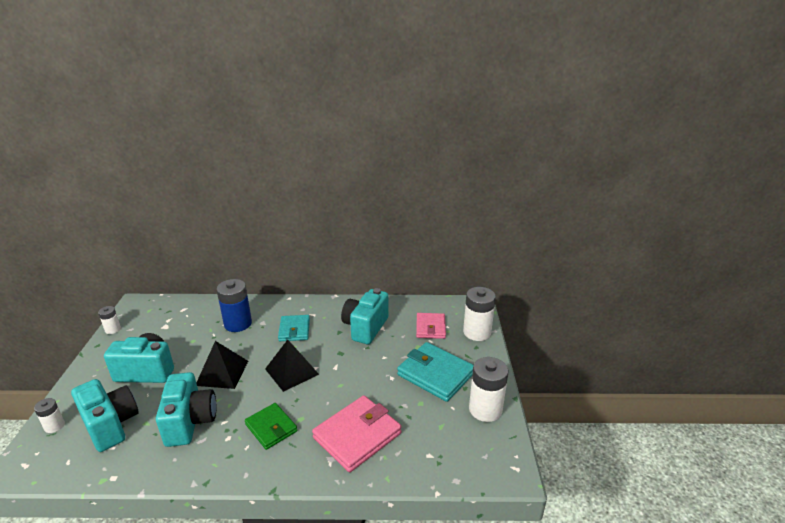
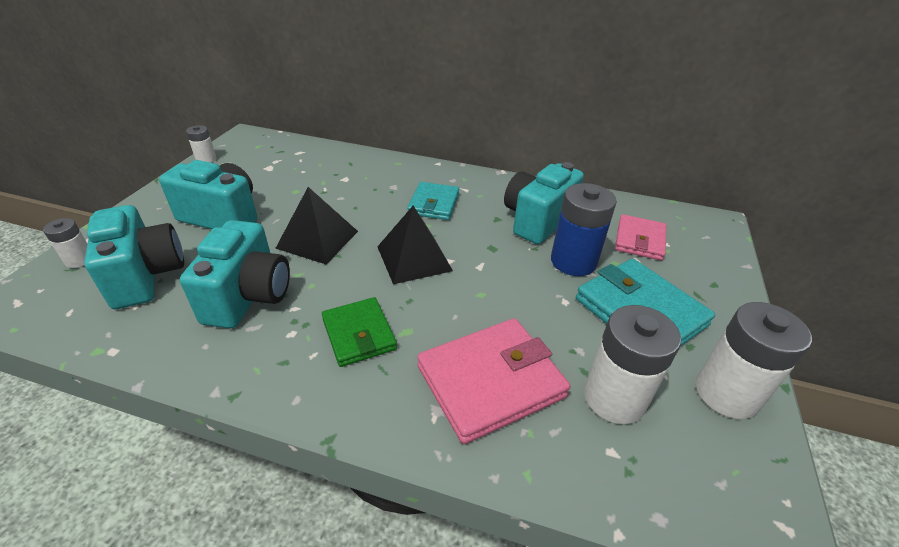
camera: 15 degrees right, 10 degrees up
(238, 324) = (360, 182): blue battery -> blue battery (573, 261)
(477, 332) = (717, 262): white battery -> white battery (614, 398)

